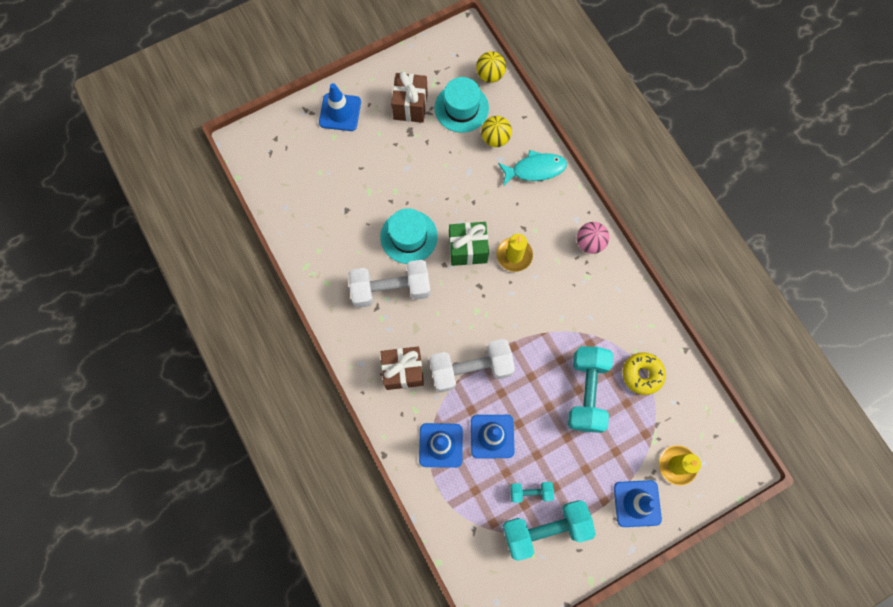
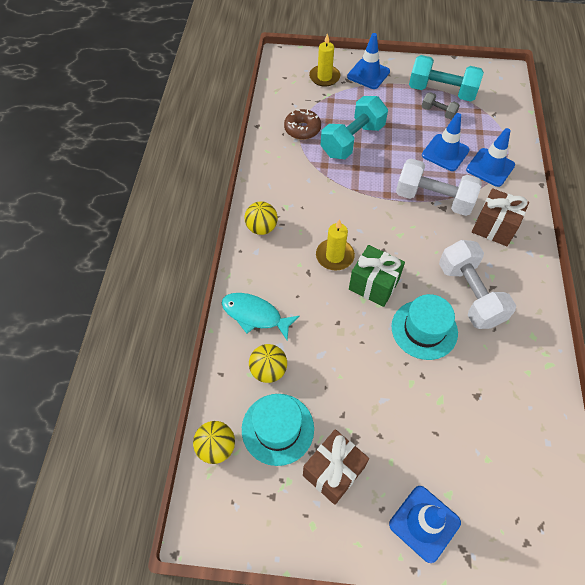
camera: 145 degrees left, 15 degrees down
(391, 289) = (469, 294): white dumbbell -> white dumbbell turned 45 degrees clockwise
(530, 492) = (438, 112): turquoise dumbbell -> grey dumbbell
(589, 243) = (261, 228): pink ball -> yellow ball
(642, 374) = (302, 129): yellow donut -> brown donut

